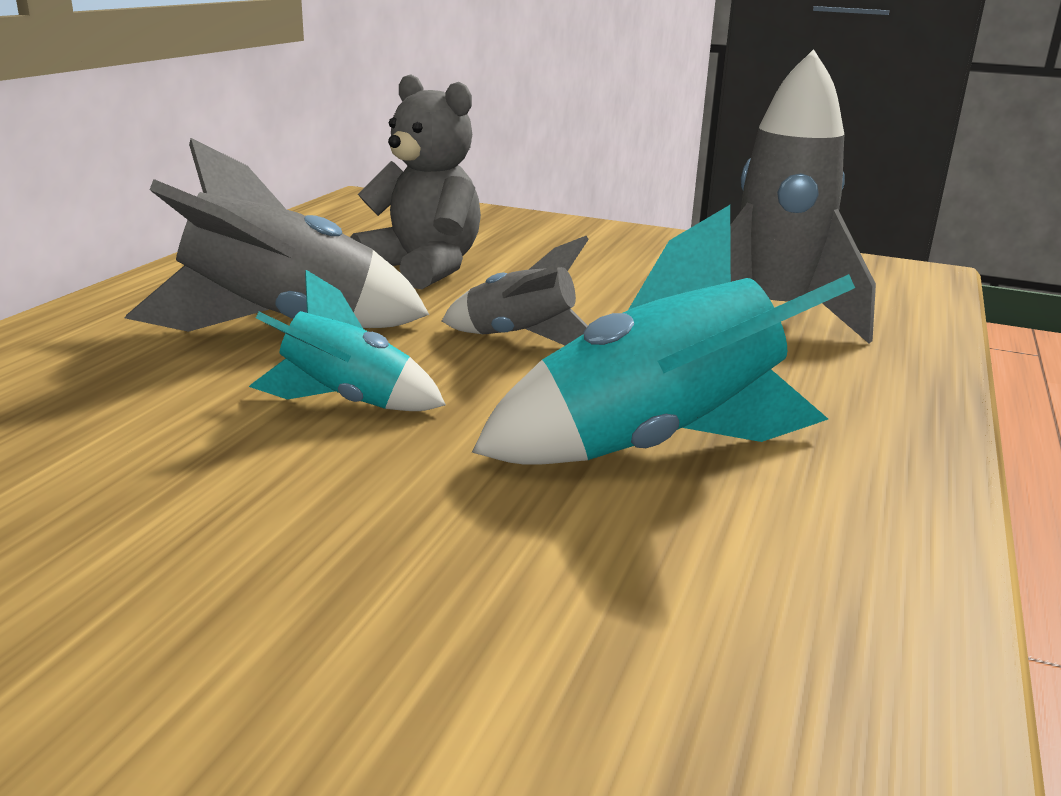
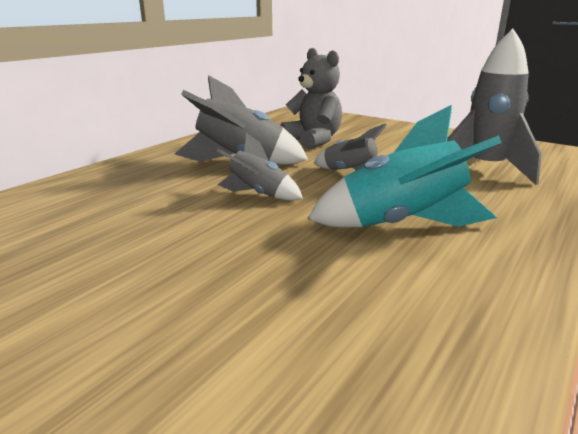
camera: 15 degrees right, 0 degrees up
(345, 403) = (258, 194): turquoise rocket -> grey rocket

